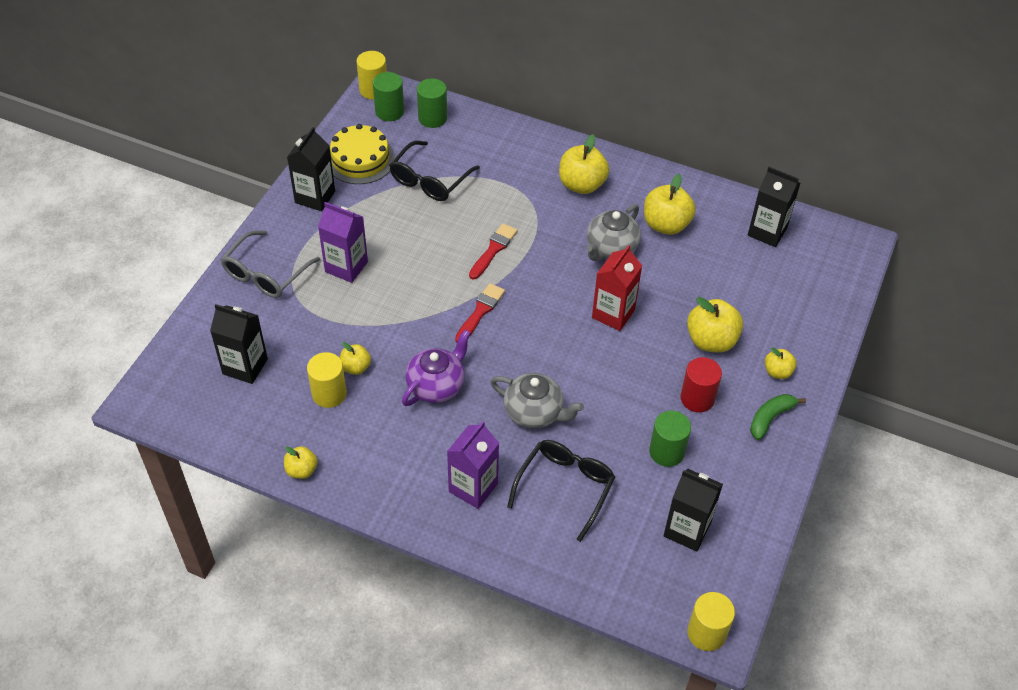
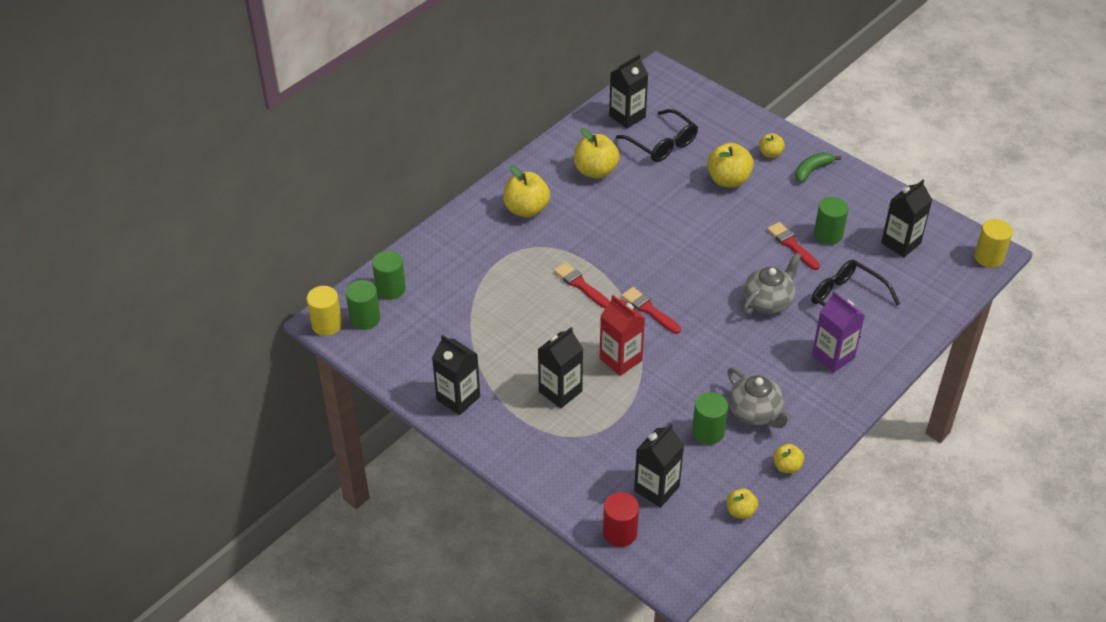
camera: 70 degrees left, 5 degrees down
(266, 274) = (545, 454): grey glasses -> none
(329, 394) = (708, 432): yellow cylinder -> green cylinder
(346, 267) = (560, 391): purple carton -> black carton
(356, 367) = (684, 407): yellow apple -> yellow apple (740, 511)
(360, 159) = (421, 354): yellow cake -> none
(430, 180) = (474, 309): black glasses -> black glasses (662, 144)
(437, 385) = (721, 356): purple teapot -> none
(611, 248) = (608, 210): grey teapot -> grey teapot (755, 413)
(613, 314) = (681, 228): red carton -> red carton (620, 359)
(633, 419) = (791, 245): none -> red brush
(697, 398) = (782, 204): red cylinder -> red cylinder (620, 532)
(770, 418) = (812, 170): green banana -> green banana turned 75 degrees clockwise

